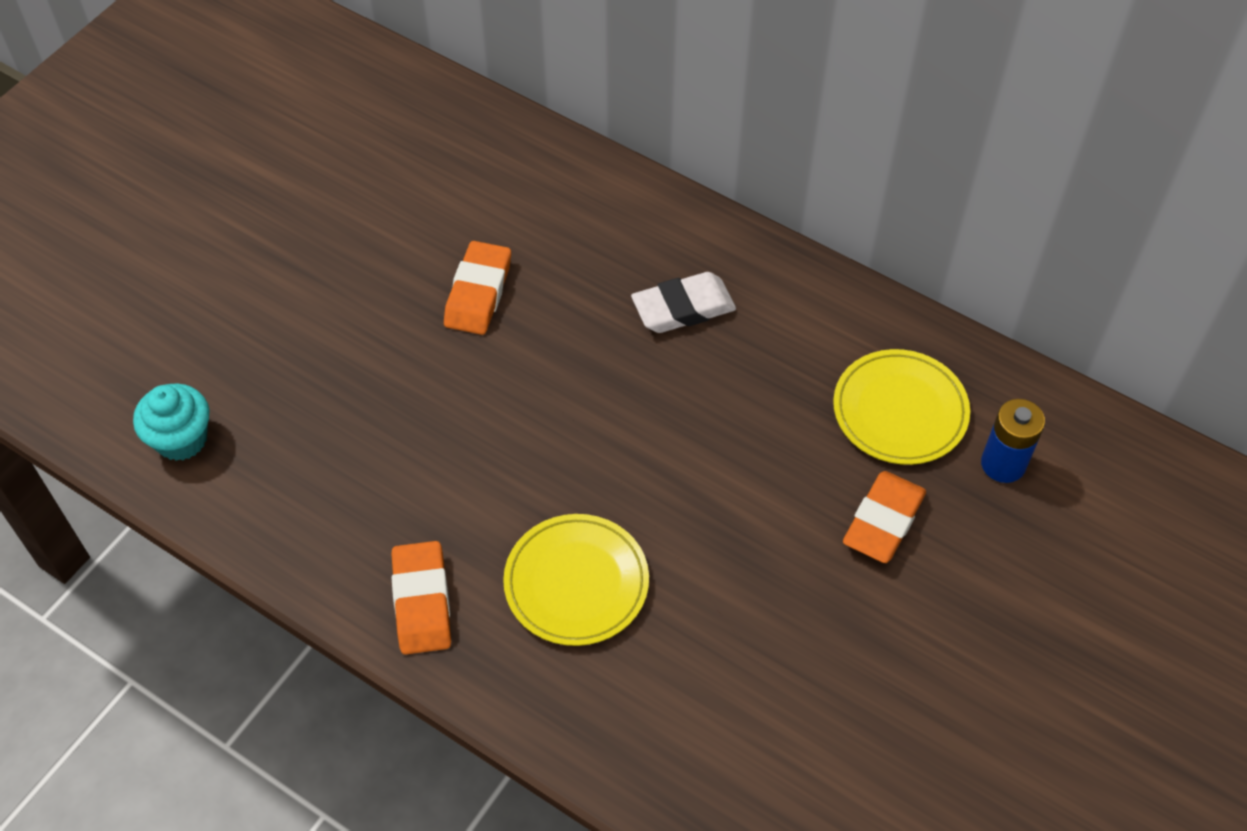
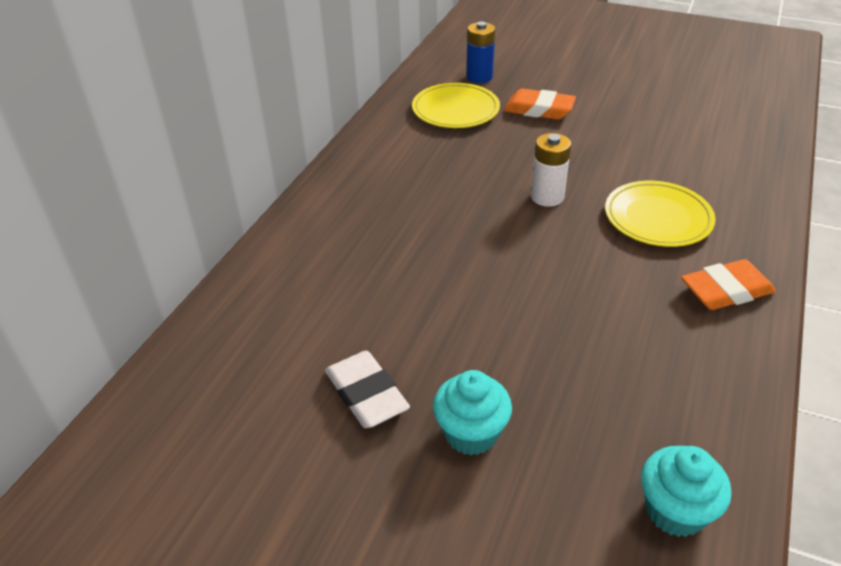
camera: 100 degrees left, 15 degrees down
(315, 312) = (471, 433): none -> turquoise cupcake
(478, 293) = (413, 316): orange eraser -> none
(653, 469) = (547, 197): none -> white battery
(683, 308) = (398, 201): white eraser -> white eraser (366, 394)

